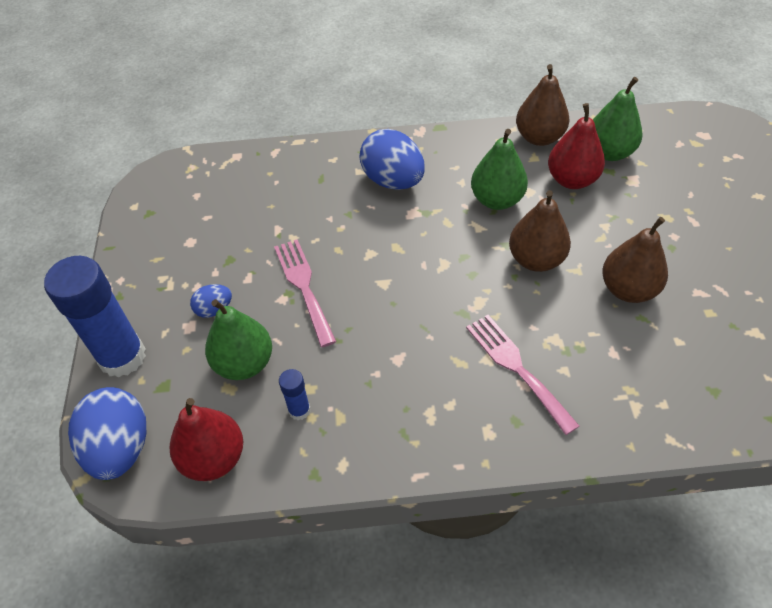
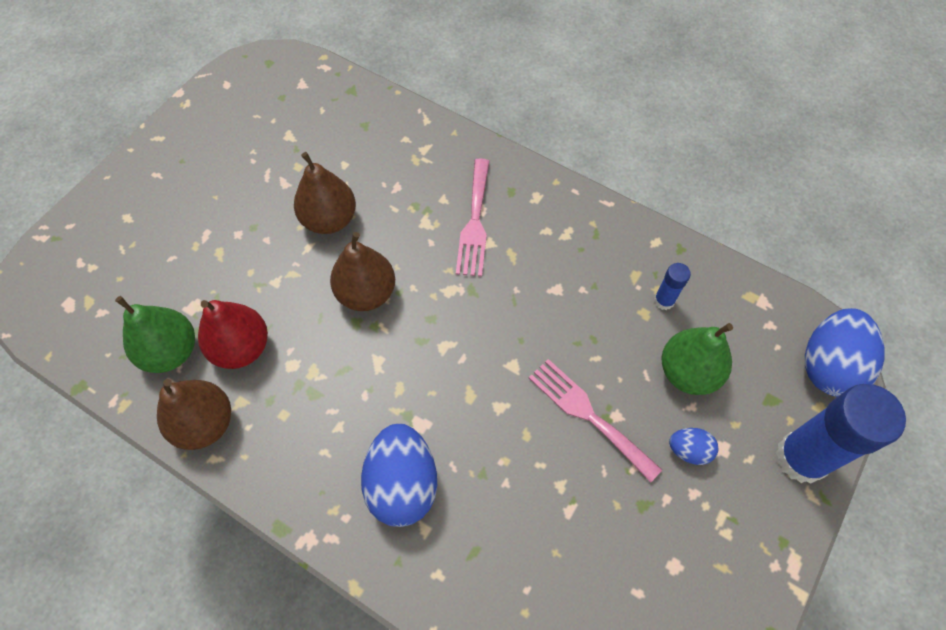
camera: 145 degrees left, 10 degrees up
(214, 458) = (752, 308): red pear -> none
(304, 286) = (588, 414): pink fork -> pink fork turned 120 degrees clockwise
(496, 200) = (330, 378): green pear -> none

